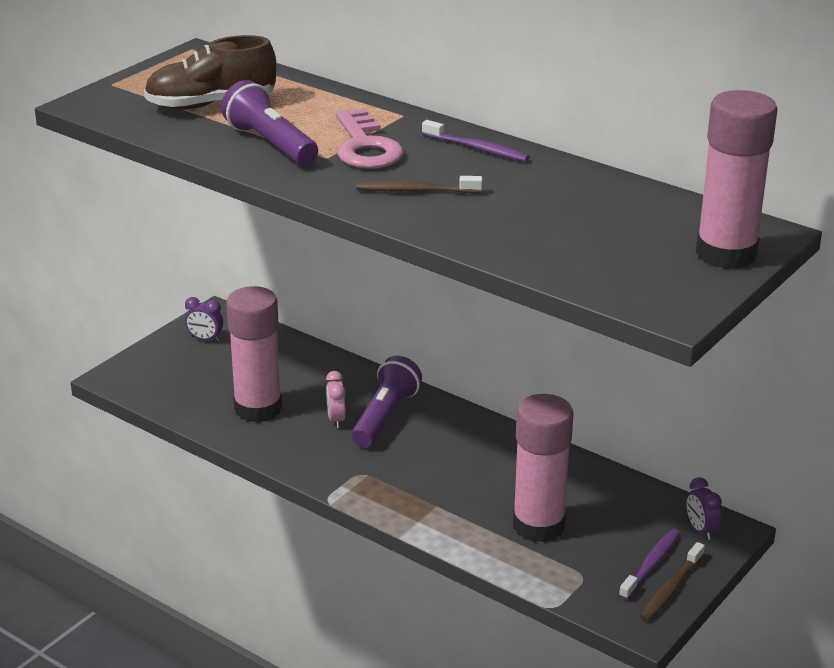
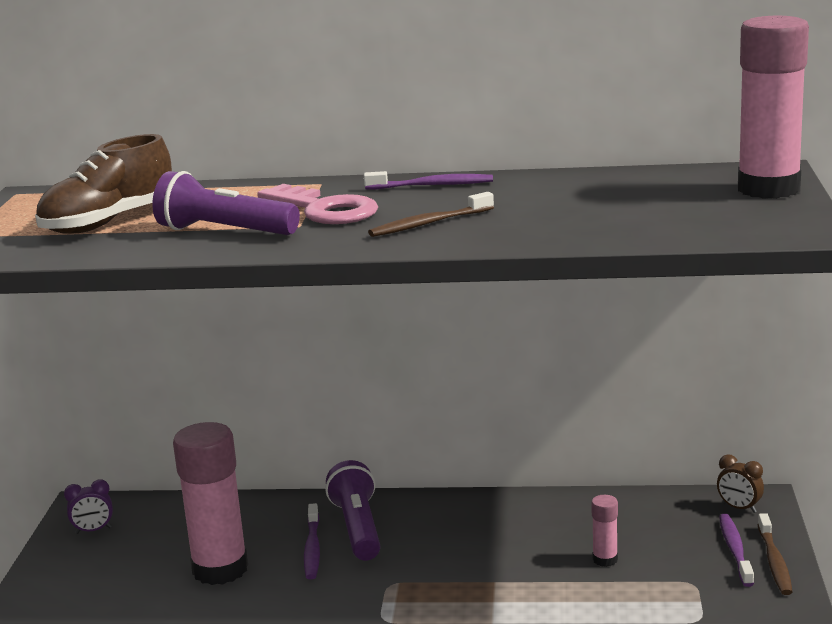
camera: 30 degrees left, 10 degrees down
(336, 420) = (312, 548): pink clock -> purple toothbrush
(538, 525) = (605, 559): pink glue stick -> pink glue stick, size x0.44
(700, 530) = (739, 508): purple clock -> brown clock

